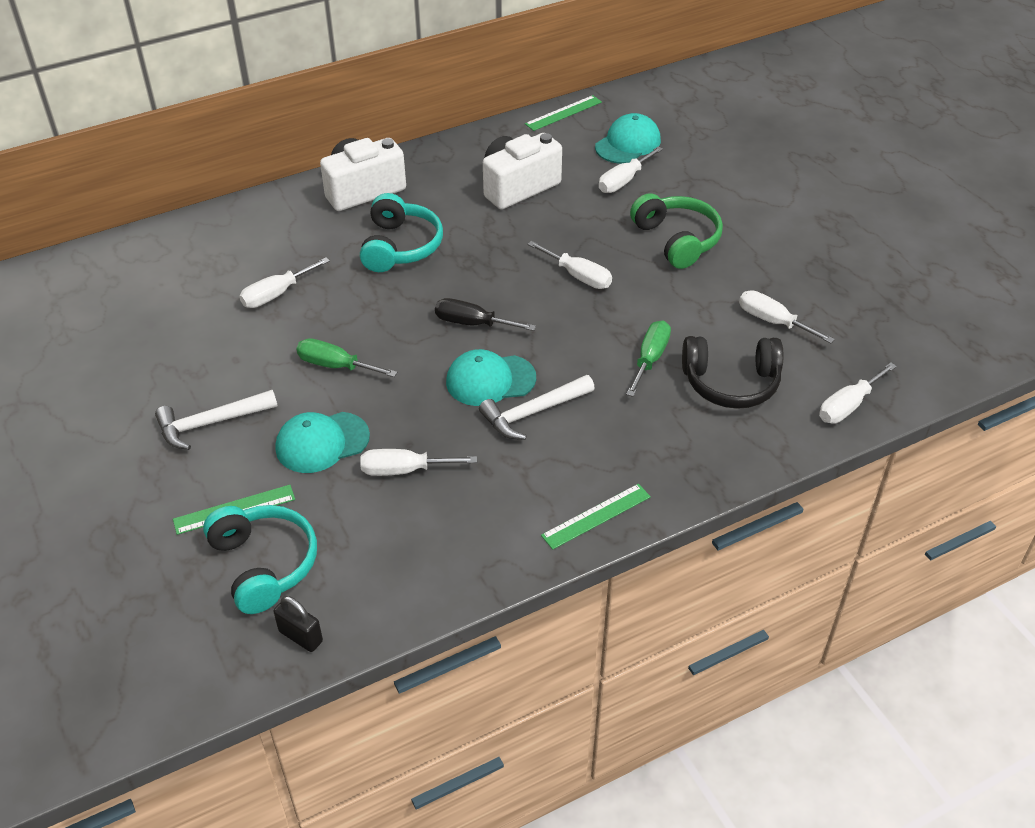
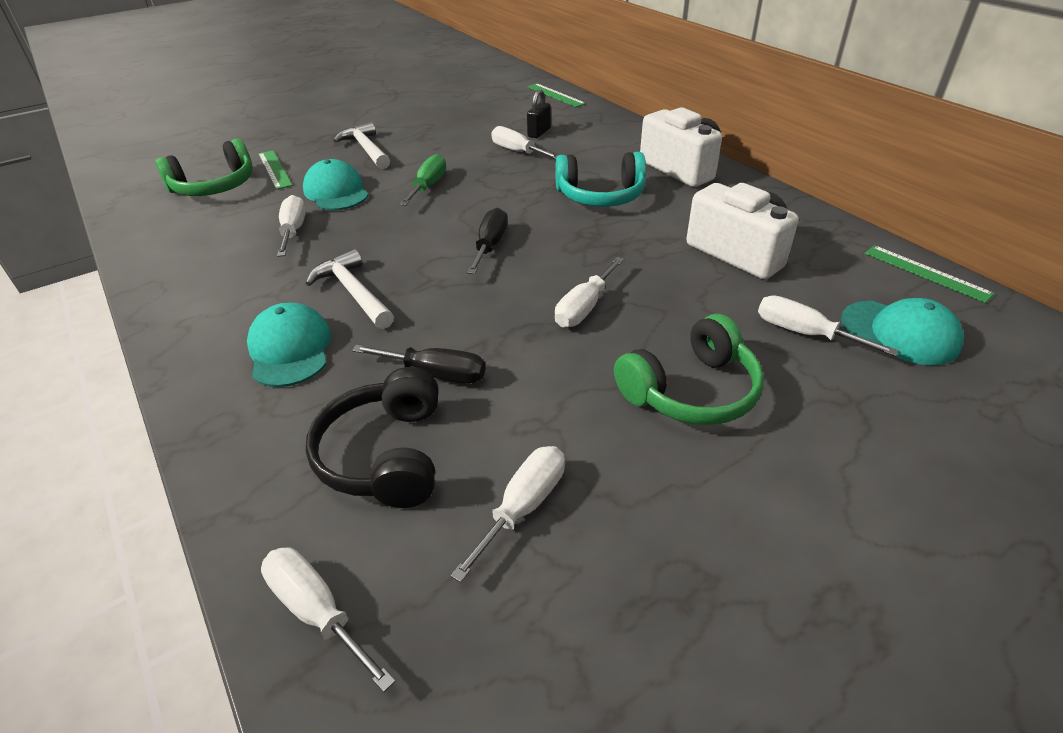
camera: 85 degrees right, 5 degrees down
(264, 564) = (215, 187): turquoise headphones -> green headphones
(301, 636) = (137, 209): black padlock -> black padlock (539, 132)
(490, 380) = (405, 263): turquoise cap -> turquoise cap (290, 349)
(596, 516) = (192, 344): green ruler -> green ruler (555, 95)
(650, 359) = (436, 374): green screwdriver -> black screwdriver

